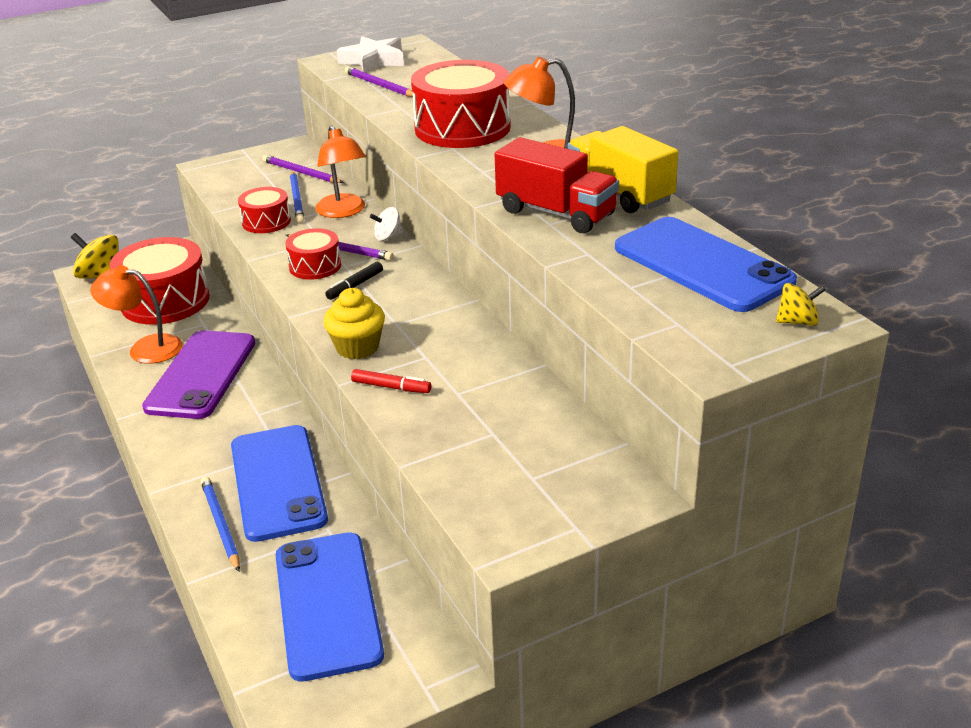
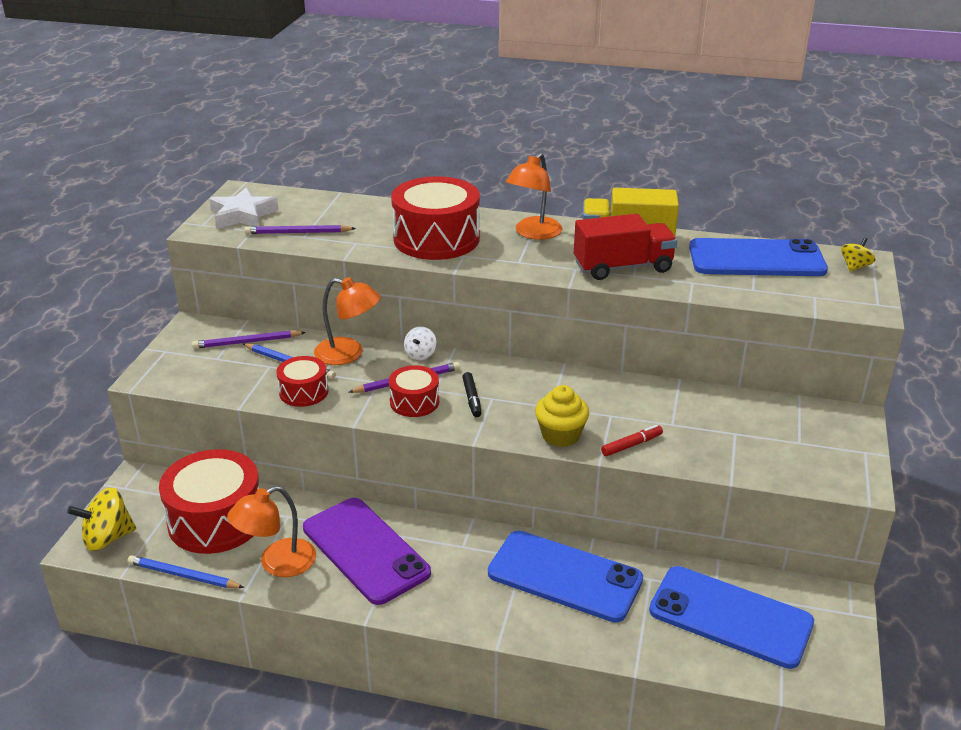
camera: 50 degrees left, 0 degrees up
(220, 525) = (584, 628): blue pencil -> blue pencil (183, 576)

